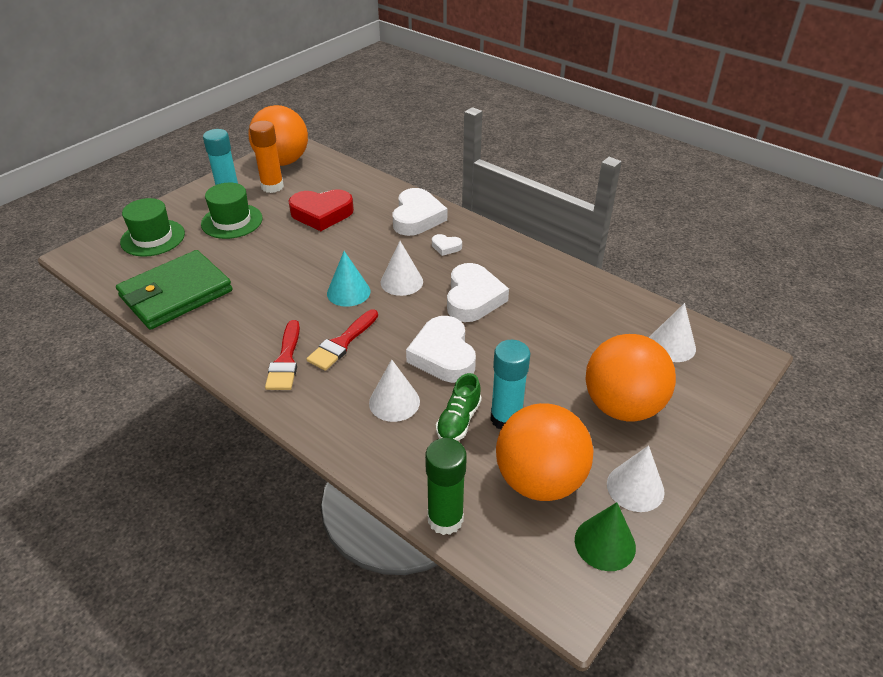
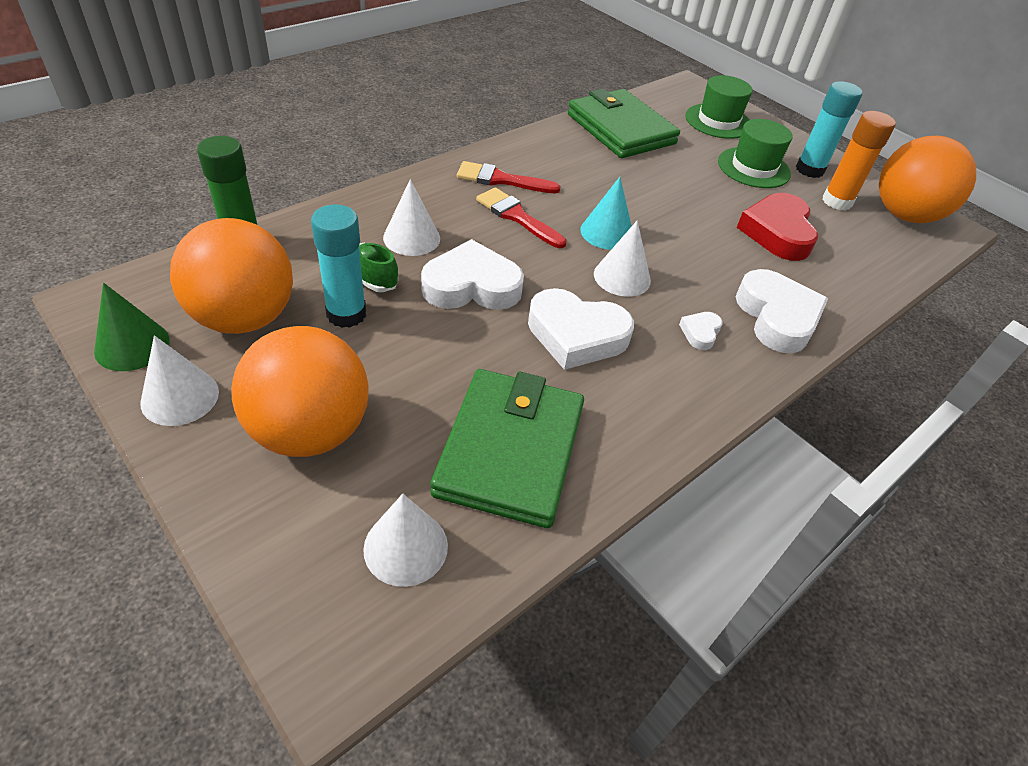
camera: 95 degrees right, 5 degrees up
(417, 217) = (777, 317): white heart -> white heart turned 120 degrees counterclockwise
(585, 315) = (510, 450): none -> green wallet

